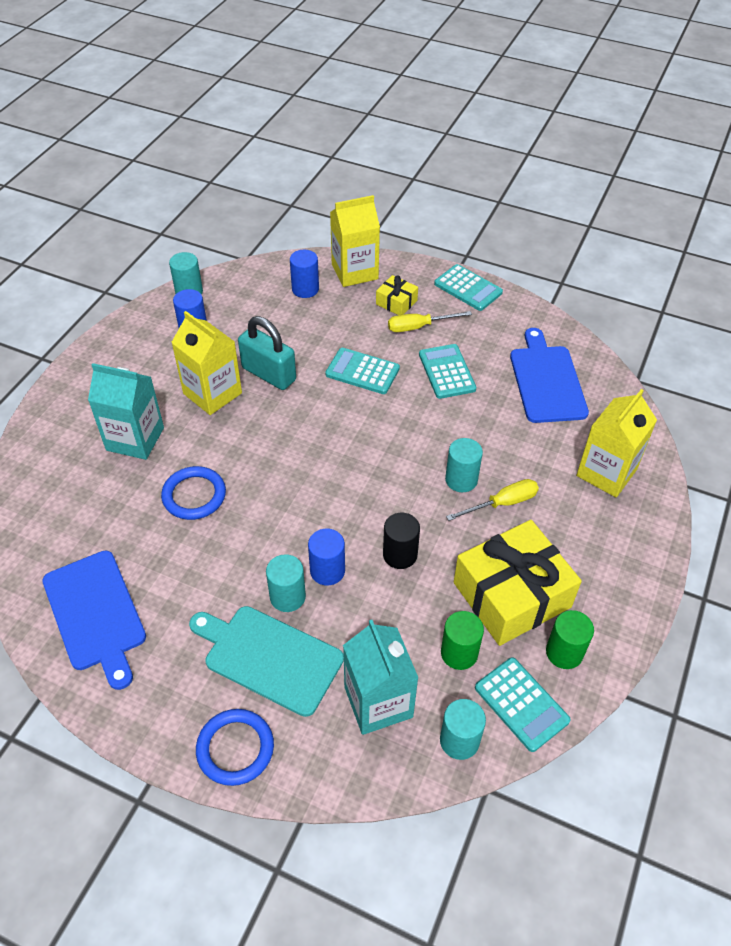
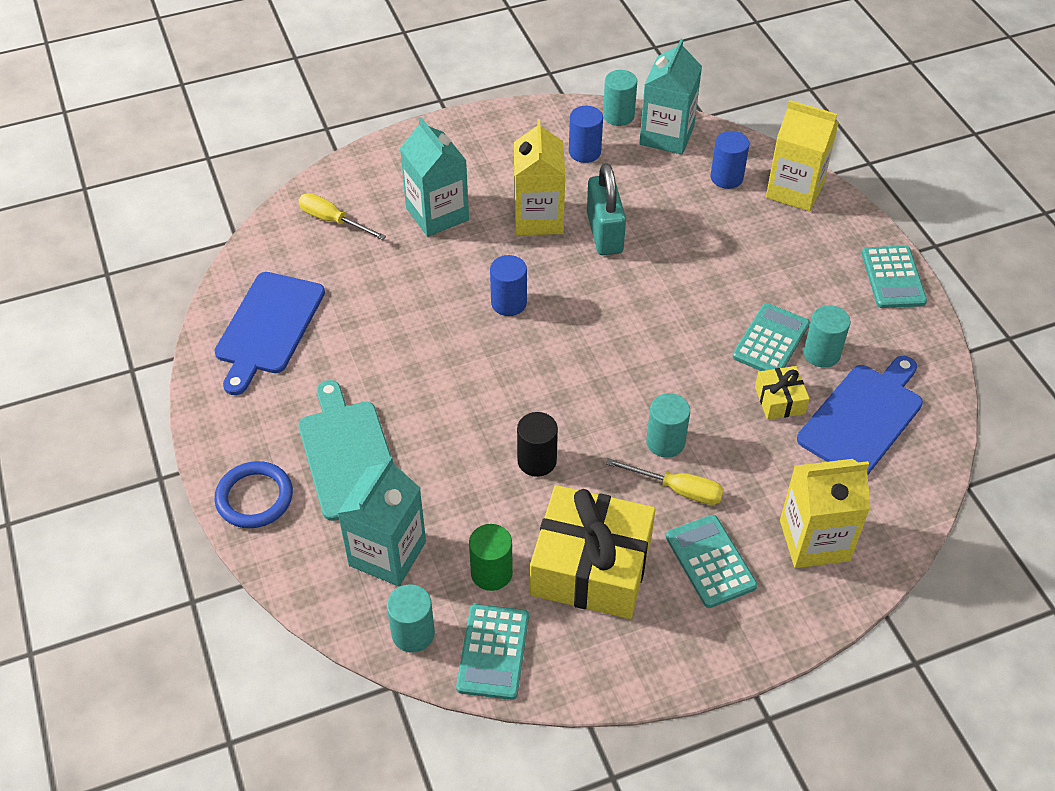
camera: 45 degrees right, 0 degrees up
(194, 495) = (431, 291): blue ring -> none
(236, 286) = (666, 135): none -> turquoise carton
(287, 597) = (412, 422): turquoise cylinder -> turquoise cylinder (821, 353)
(327, 571) = (464, 427): blue cylinder -> blue cylinder (509, 303)
(362, 372) = (690, 287): turquoise calculator -> turquoise calculator (710, 561)
(396, 302) = (801, 245): yellow gift -> yellow gift (779, 400)
(419, 327) = (795, 282): yellow screwdriver -> yellow screwdriver (333, 220)
(564, 652) = (578, 647): green cylinder -> none

